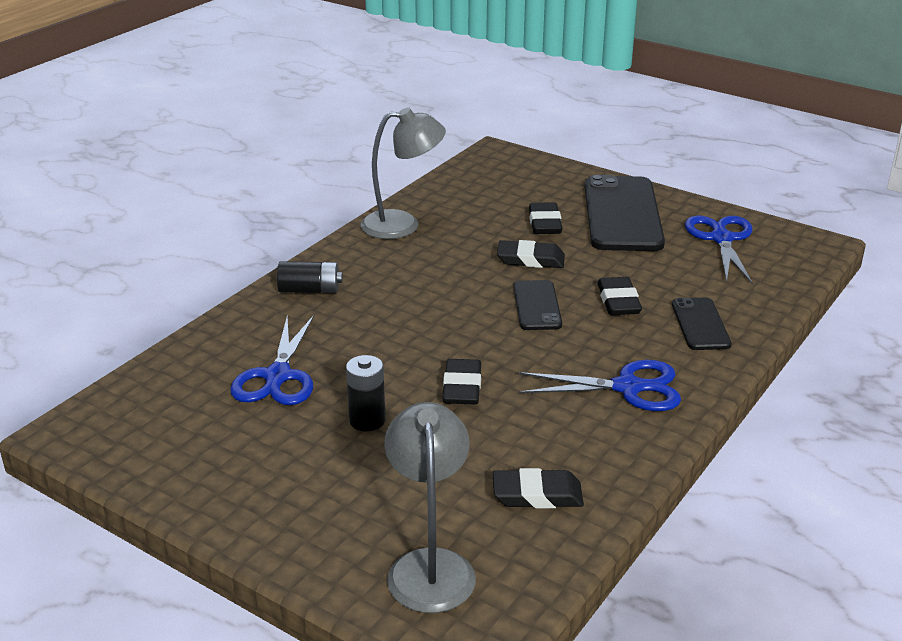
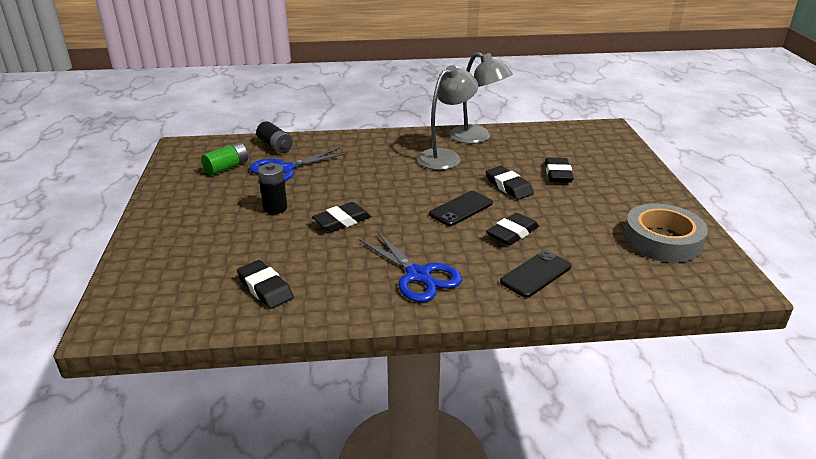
camera: 50 degrees right, 0 degrees up
(201, 417) = (227, 167): none -> green battery
(310, 290) = (372, 143): black battery -> black battery (275, 146)
(430, 566) = (165, 280): grey lamp -> grey lamp (445, 157)
(544, 223) = (558, 174): black eraser -> black eraser turned 45 degrees counterclockwise
(622, 214) = (620, 193): black phone -> none
(721, 239) = (662, 240): blue scissors -> grey tape

